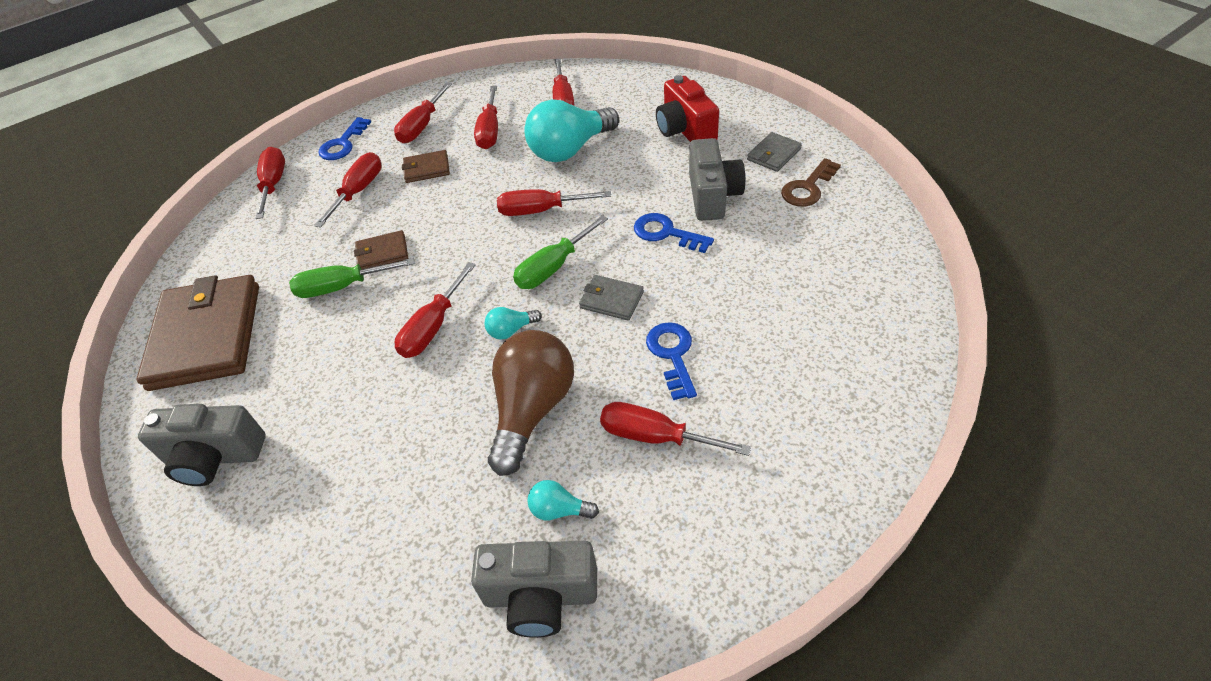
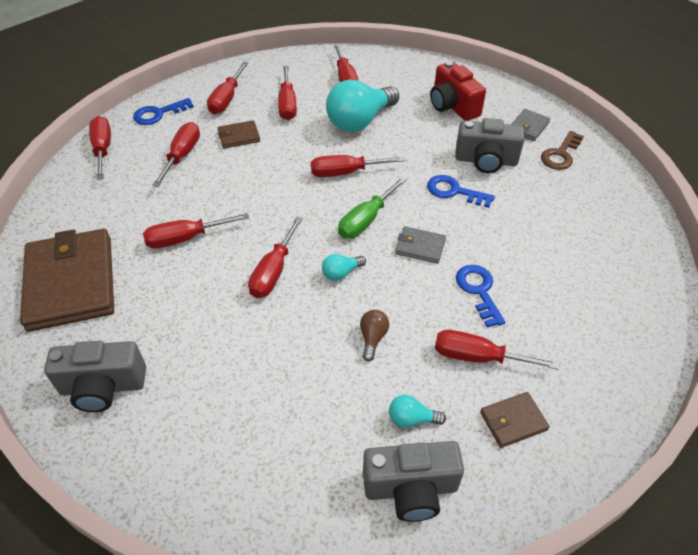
camera: 10 degrees left, 0 degrees up
(342, 287) = (185, 238): green screwdriver -> red screwdriver
(343, 144) = (158, 114): blue key -> blue key turned 45 degrees clockwise
(382, 253) = (215, 209): brown wallet -> brown wallet (513, 421)
(532, 409) = (372, 338): brown light bulb -> brown light bulb, size x0.44
(712, 196) = (486, 161): grey camera -> grey camera turned 105 degrees clockwise

